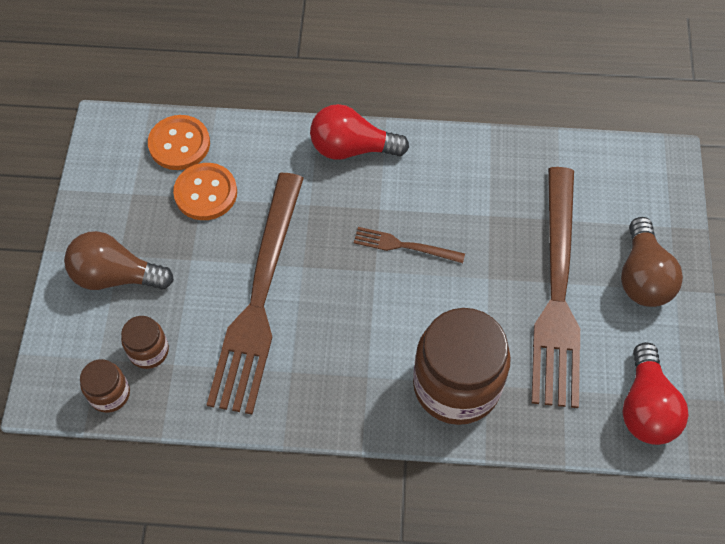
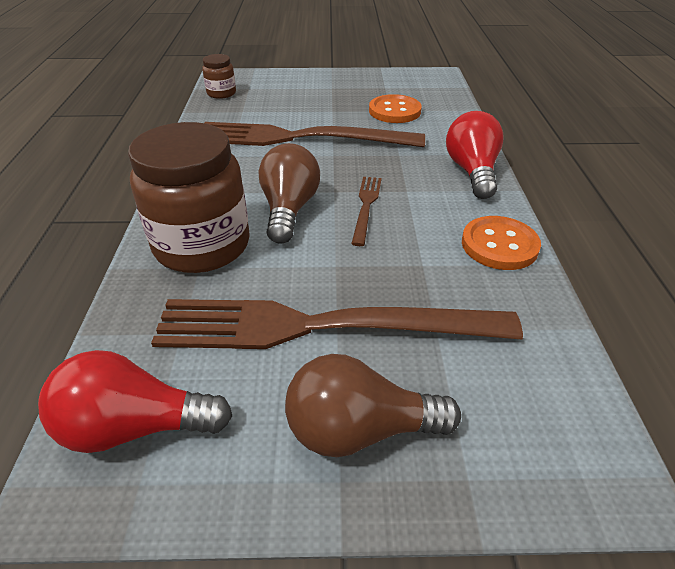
camera: 85 degrees right, 20 degrees down
(116, 276) = (314, 88): brown light bulb -> brown light bulb (289, 210)
(149, 351) = (253, 102): brown jar -> none
(179, 144) = (436, 99): orange button -> orange button (499, 245)

